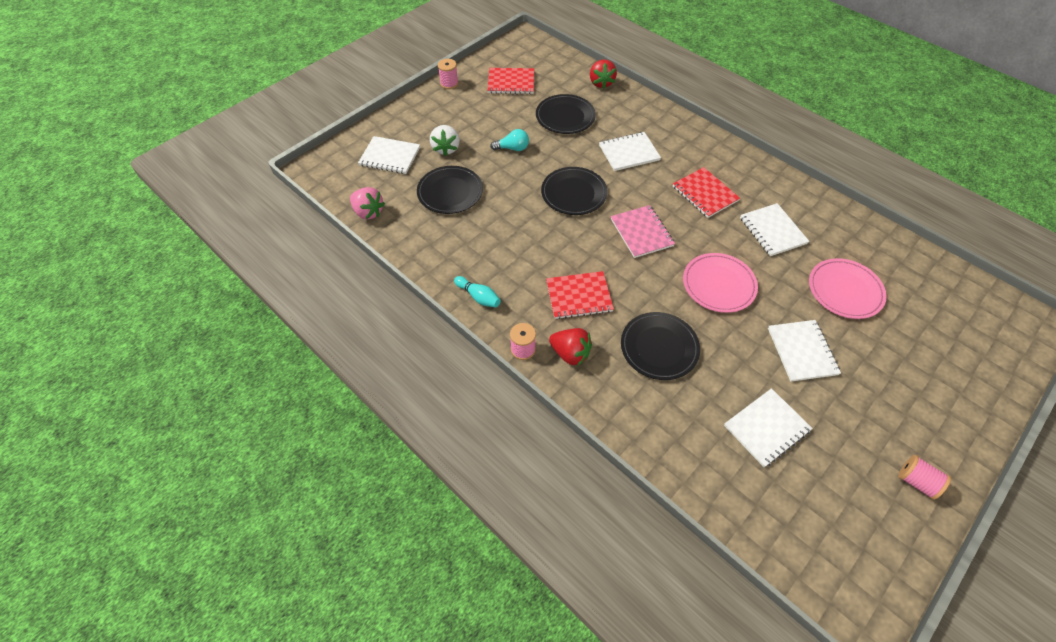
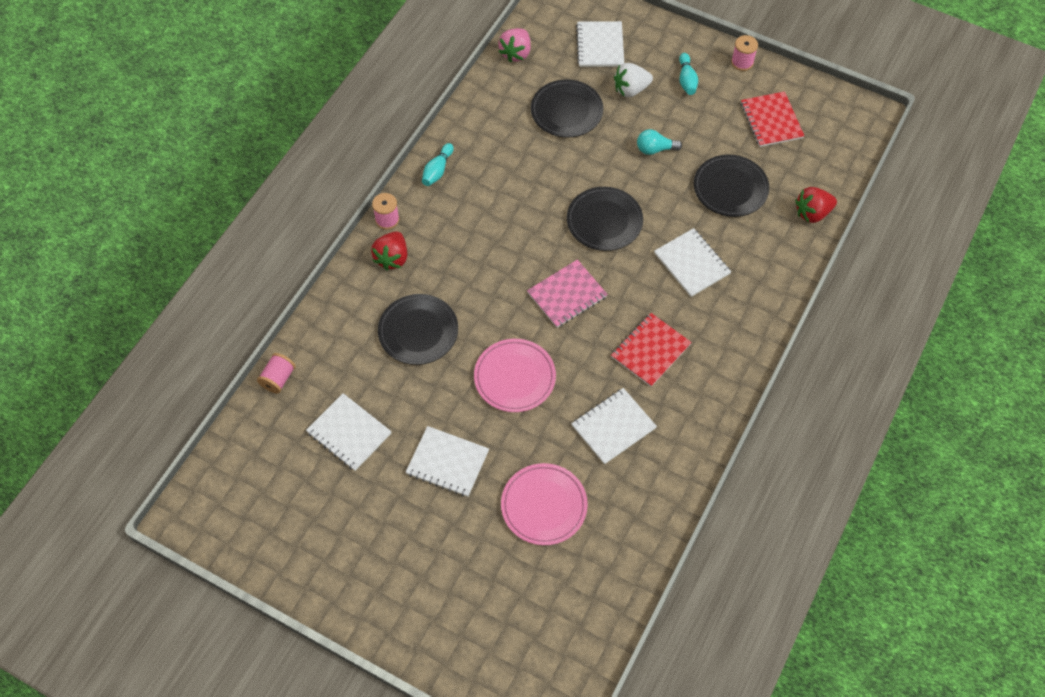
camera: 75 degrees right, 5 degrees up
(451, 115) = (686, 80): none -> turquoise bowling pin
(512, 148) = (655, 149): turquoise light bulb -> turquoise light bulb turned 105 degrees clockwise
(579, 296) = (462, 252): red notebook -> none
(802, 351) = (447, 462): white notebook -> white notebook turned 45 degrees clockwise
(916, 481) = (320, 567): pink spool -> pink spool (278, 379)

